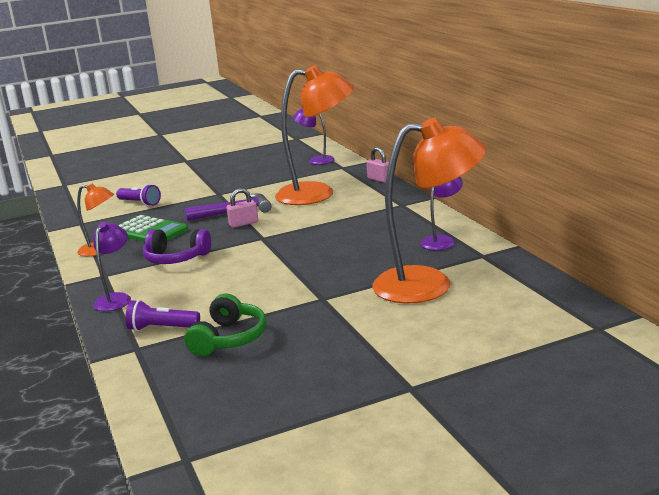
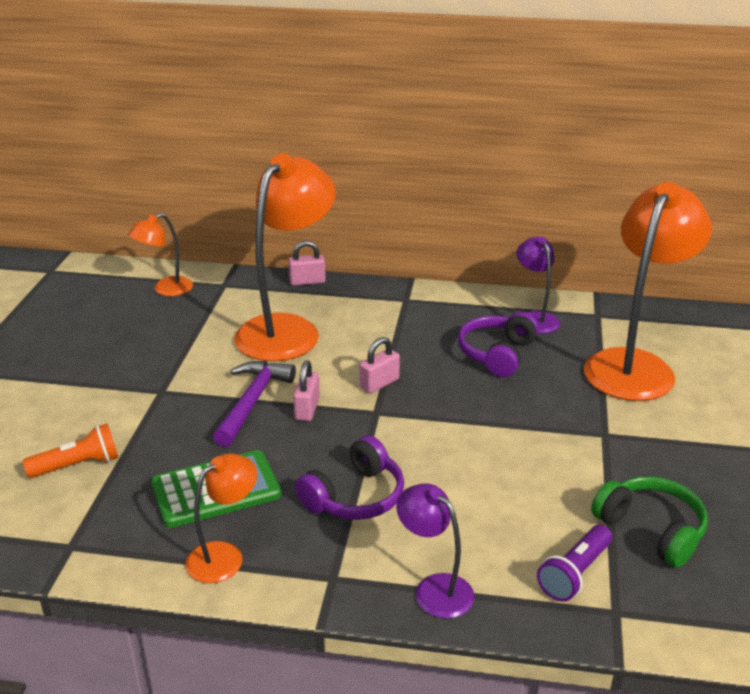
camera: 60 degrees left, 10 degrees up
(140, 203) = (78, 465): purple flashlight -> orange flashlight
(293, 229) = (379, 383): none -> pink padlock
(316, 160) = (165, 289): purple lamp -> orange lamp
(375, 244) = (497, 354): none -> purple headphones

